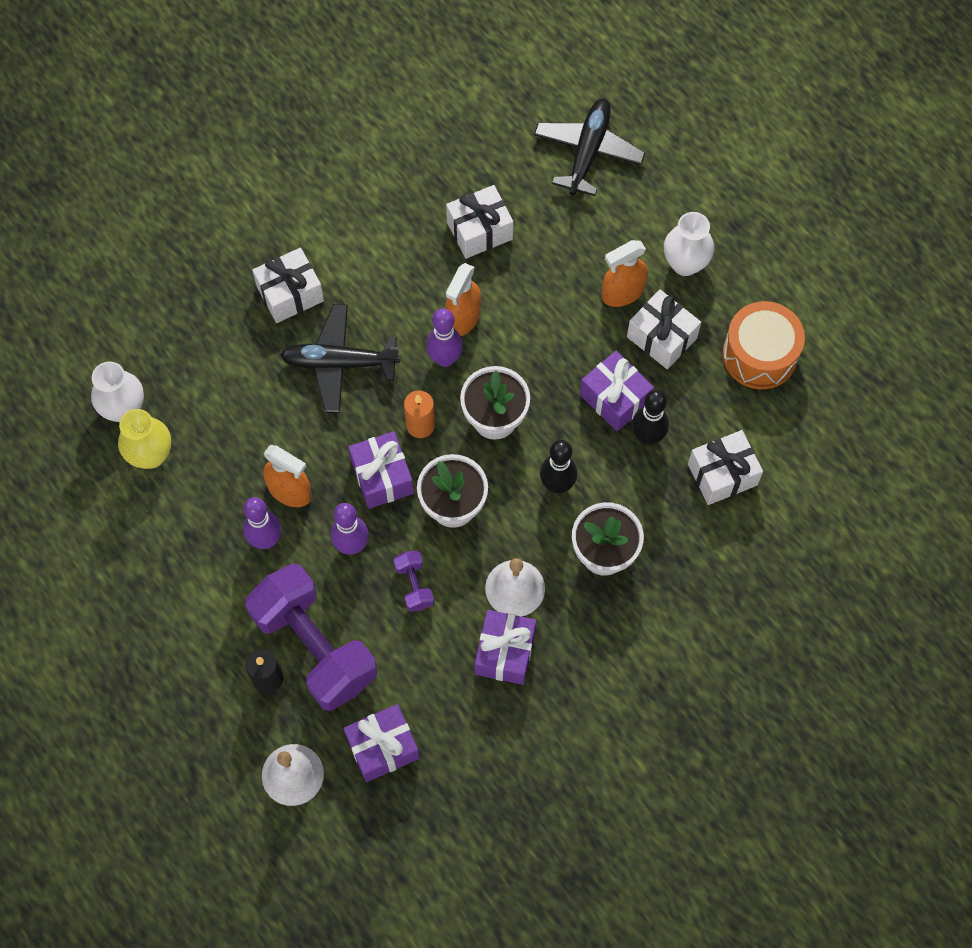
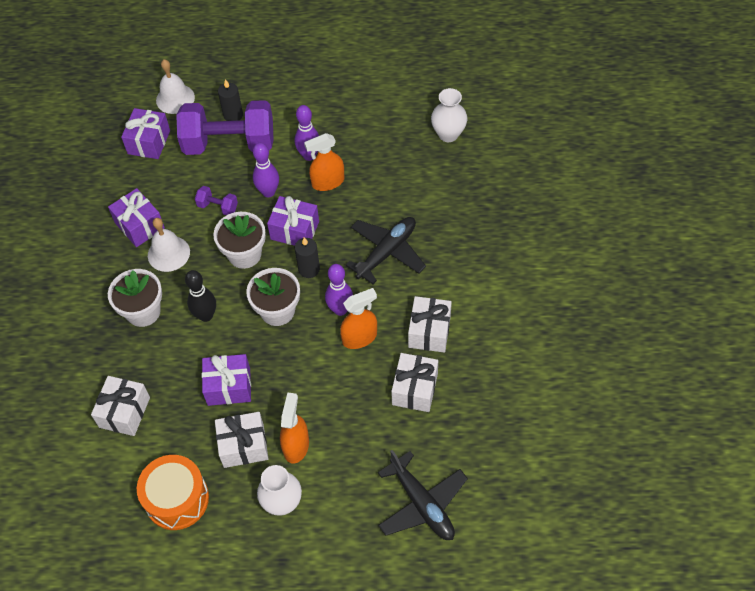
camera: 130 degrees right, 10 degrees down
(151, 455) = (408, 132): yellow vase -> none
(290, 294) = (456, 254): white gift -> white gift (429, 331)
(420, 425) = (309, 269): orange candle -> black candle
(463, 318) = (359, 337): orange spray bottle -> orange spray bottle turned 90 degrees clockwise
(647, 437) = (188, 387): black bowling pin -> none

